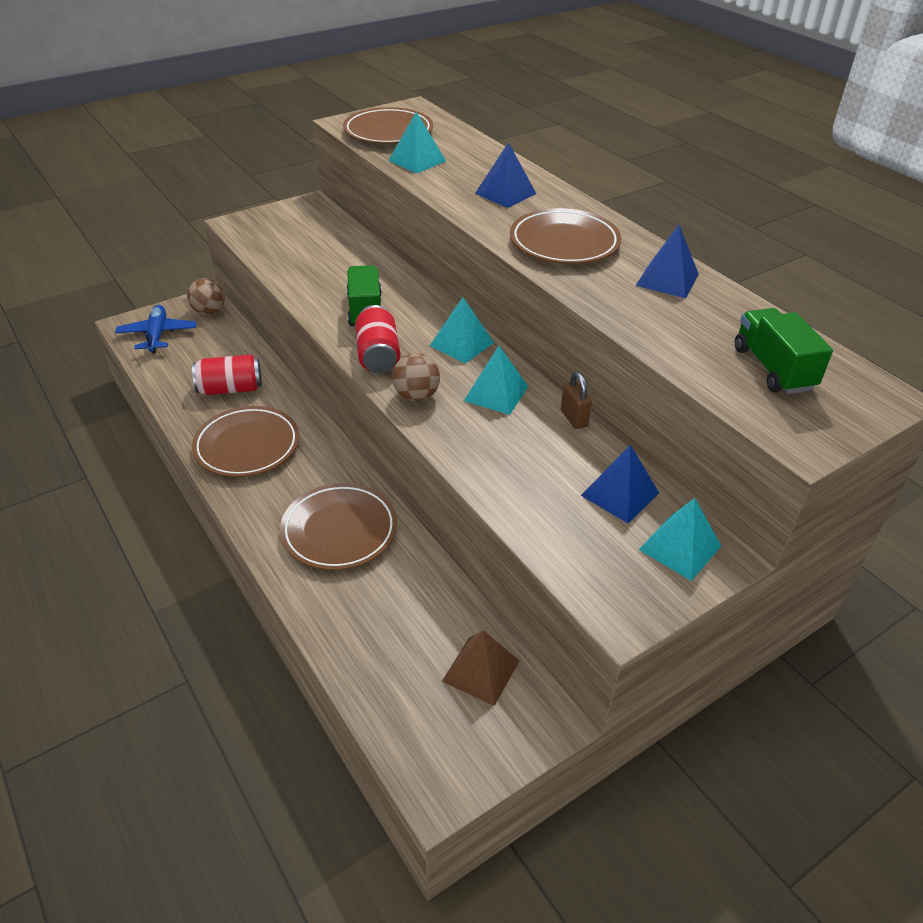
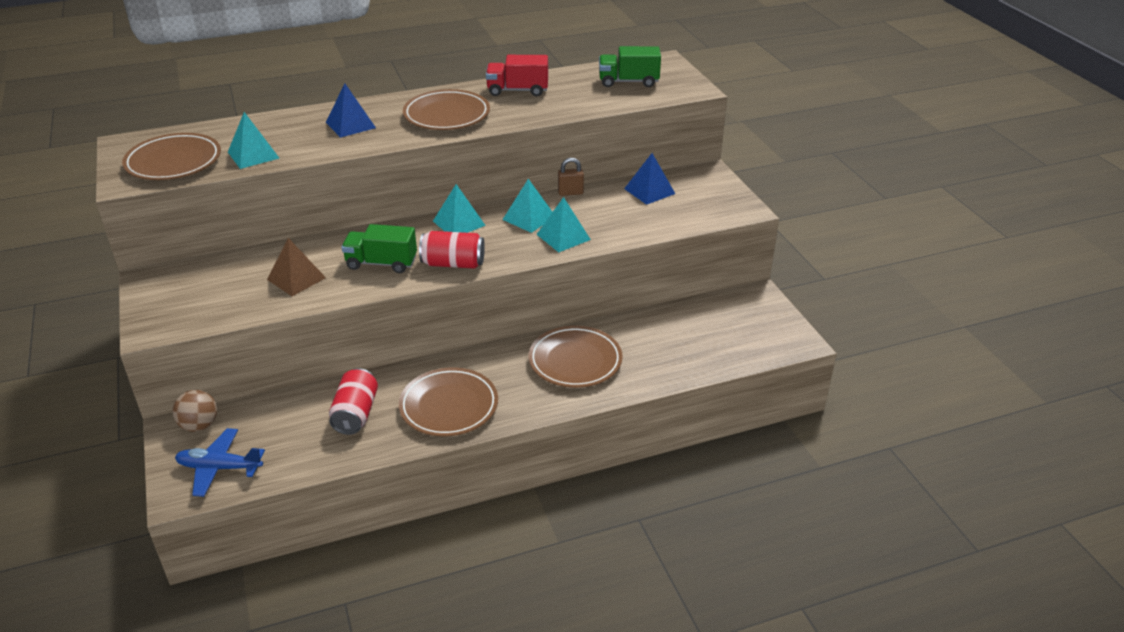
camera: 75 degrees left, 5 degrees down
(416, 396) = (516, 252): brown ball -> none
(481, 671) = (719, 313): brown pyramid -> brown pyramid (296, 278)
(667, 279) = (517, 90): blue pyramid -> red truck
(680, 547) = (699, 181): turquoise pyramid -> turquoise pyramid (563, 237)

